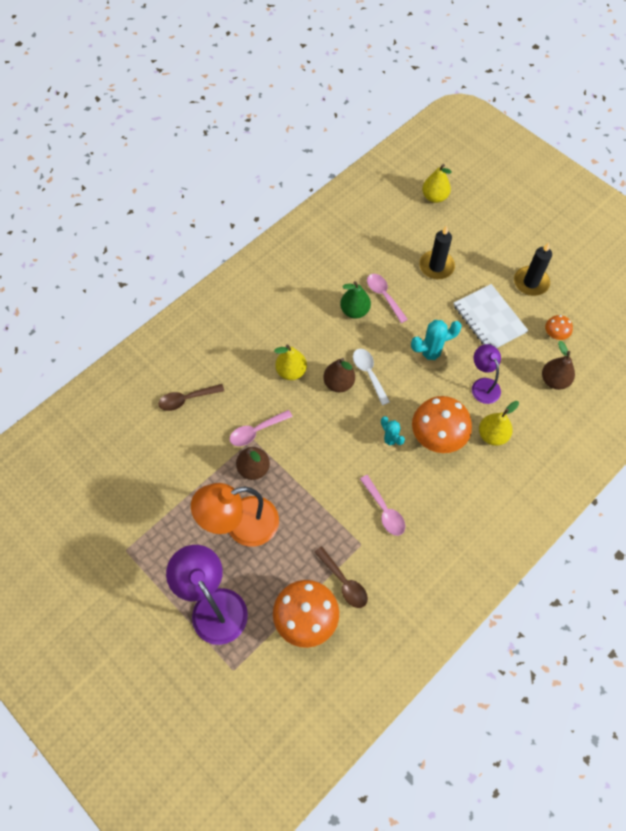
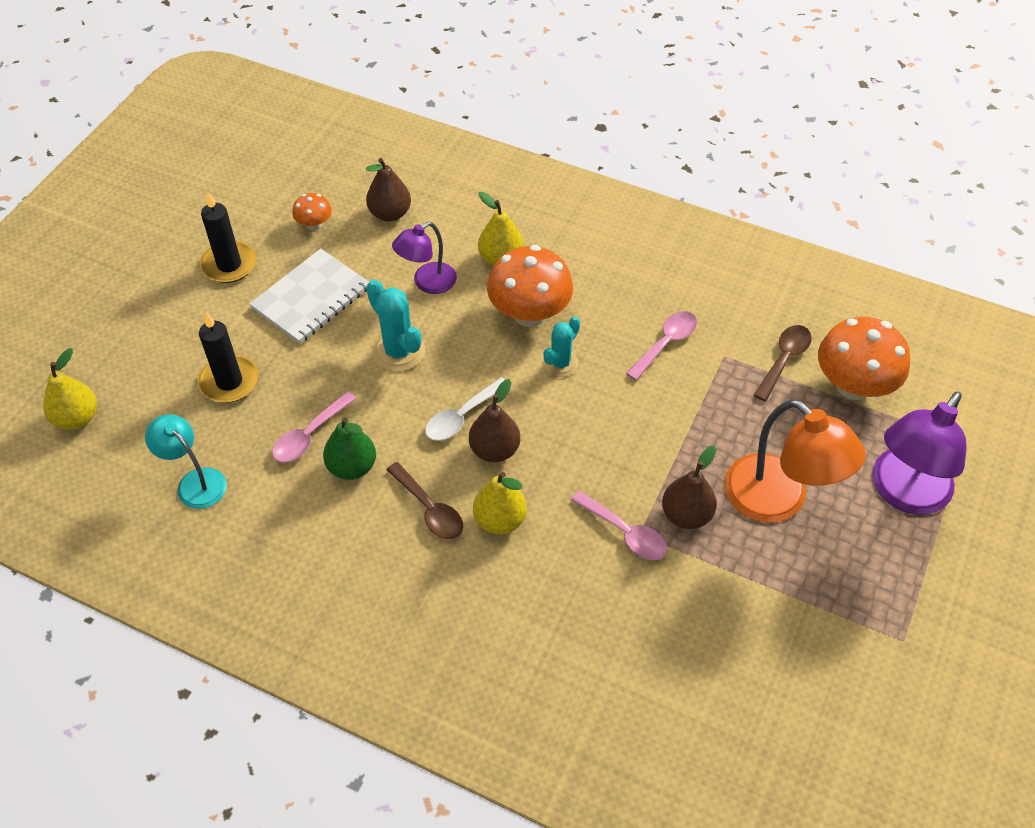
camera: 110 degrees left, 10 degrees down
(186, 399) = (617, 657): brown spoon -> brown spoon (429, 509)
(373, 240) = (195, 482): none -> turquoise lamp

